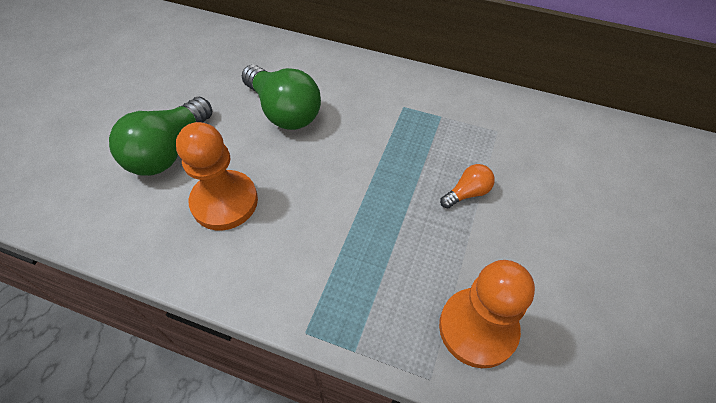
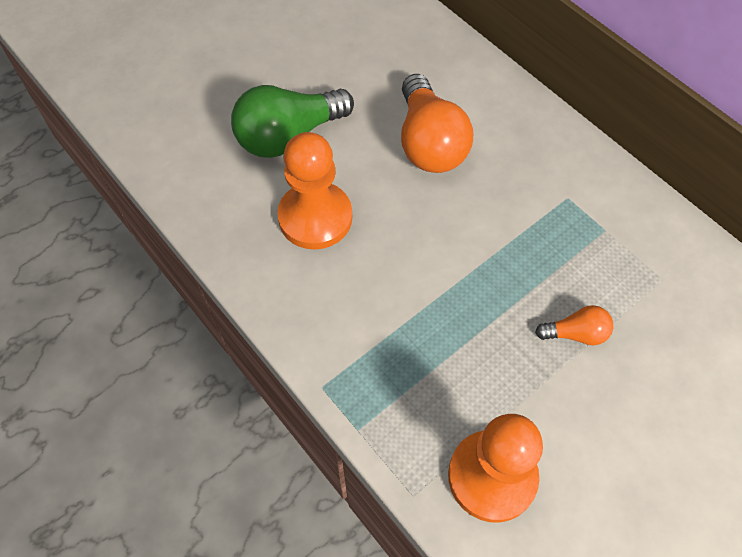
camera: 30 degrees right, 5 degrees up
(284, 111) = (429, 143): green light bulb -> orange light bulb

